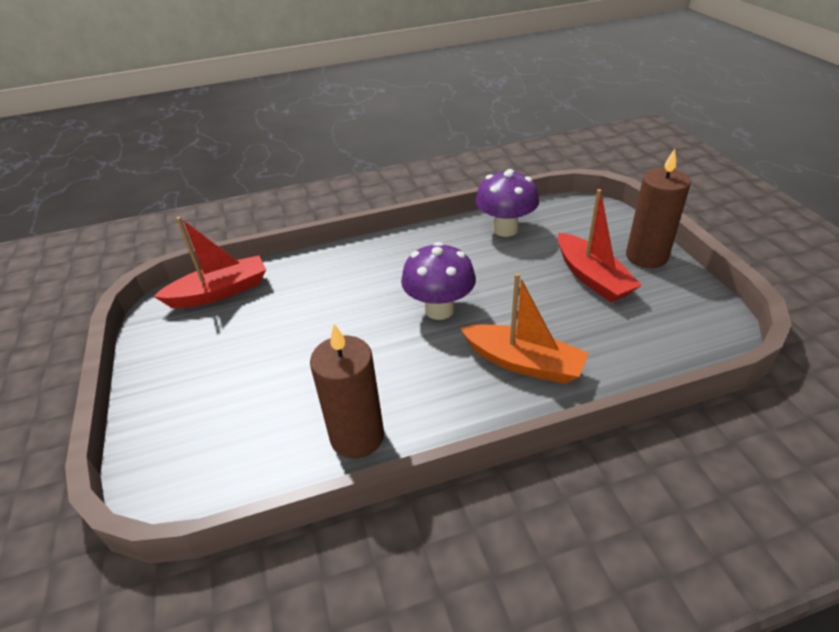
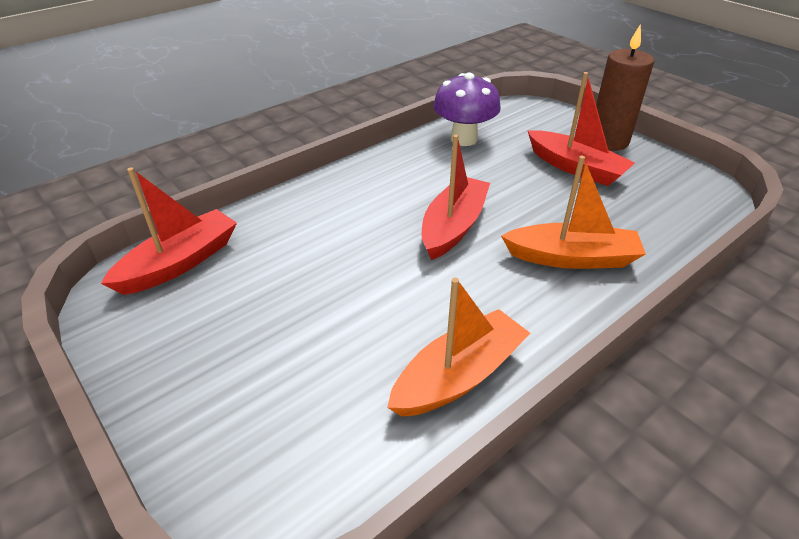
camera: 25 degrees left, 0 degrees up
(357, 436) = (459, 376): brown candle -> orange boat
(439, 309) = (453, 226): purple mushroom -> red boat

